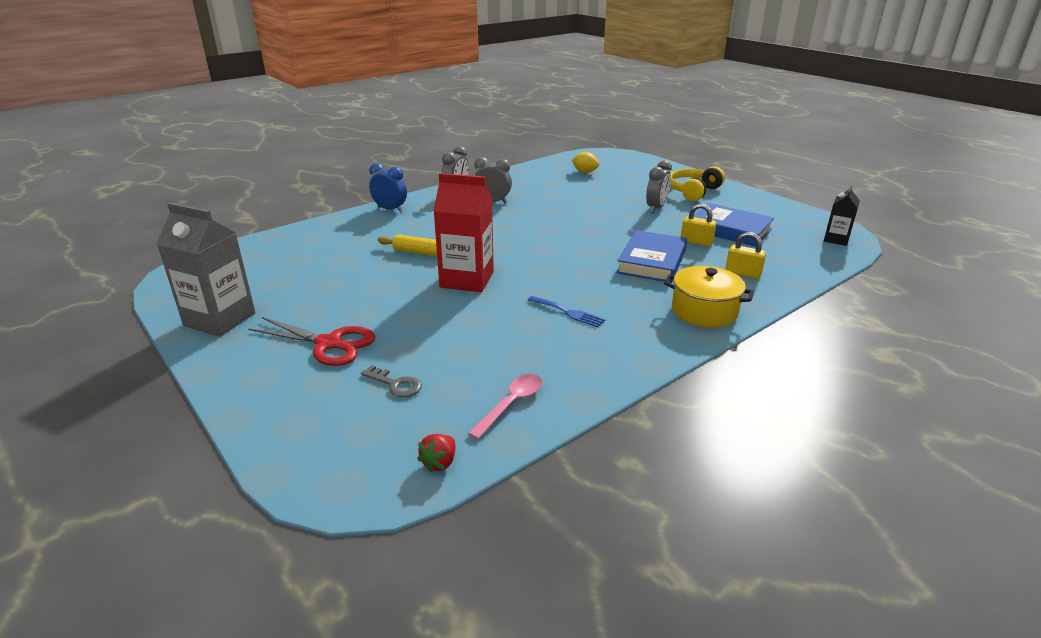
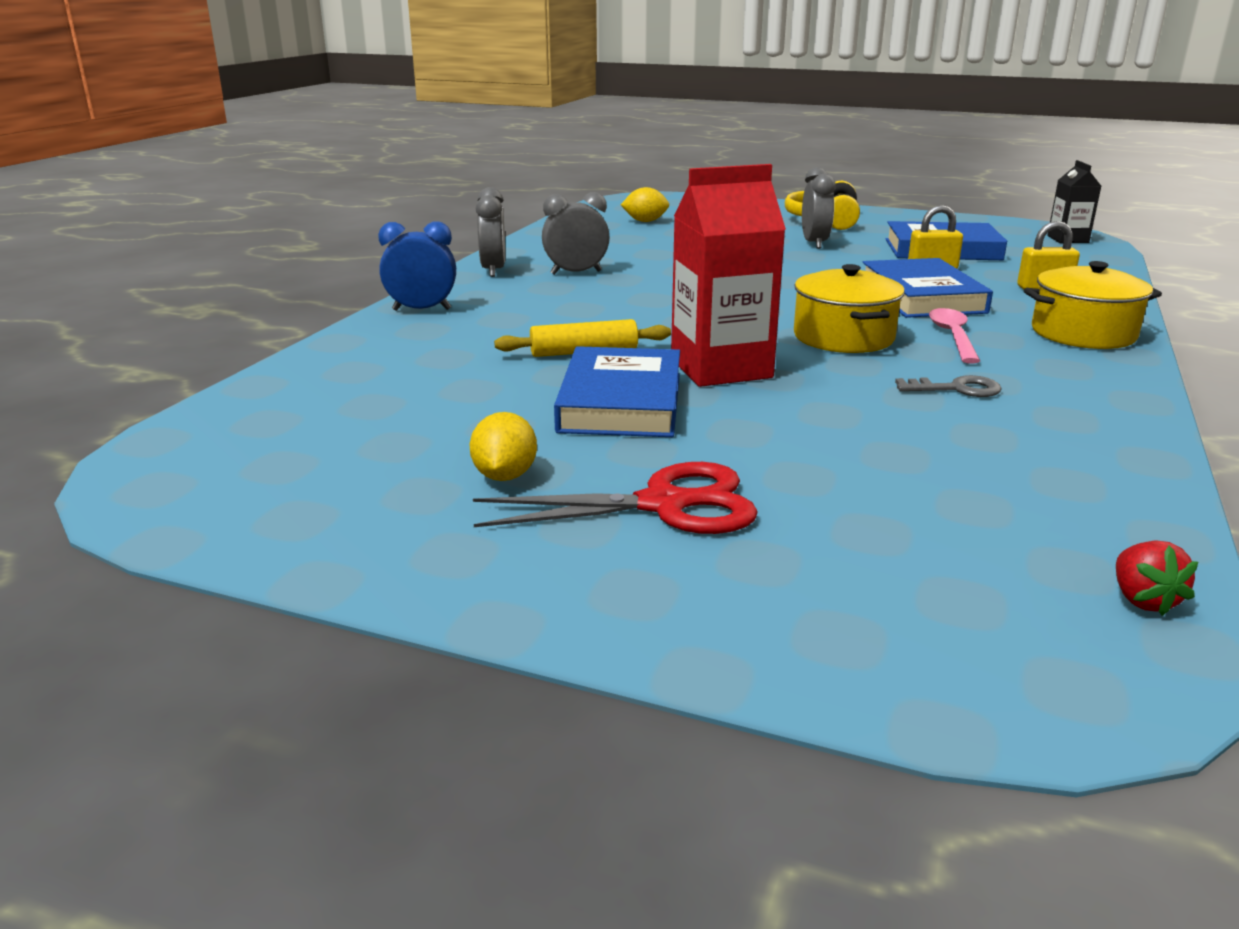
camera: 30 degrees left, 5 degrees down
(220, 319) = (379, 530): grey carton -> none
(294, 309) = (505, 476): none -> yellow lemon
(393, 286) = (621, 402): none -> blue book
(395, 384) = (879, 524): grey key -> grey key (956, 389)
(511, 404) = (1081, 495): pink spoon -> pink spoon (953, 336)
(559, 277) = (843, 337): none -> yellow pot
(568, 312) = (935, 372): blue fork -> none

